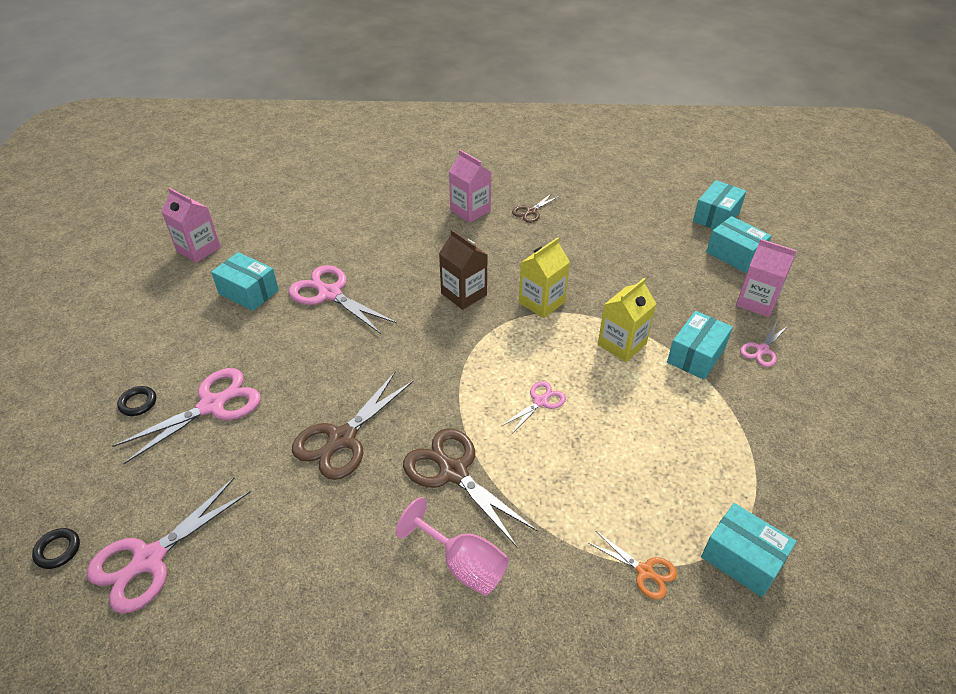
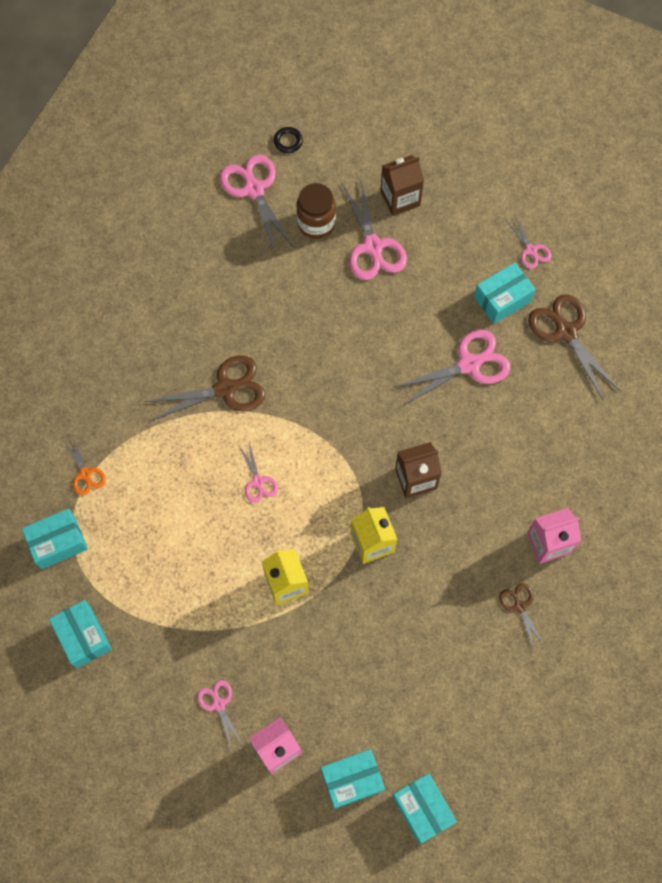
camera: 115 degrees right, 25 degrees up
(138, 403) = (400, 198): black ring -> brown carton
(185, 288) = (531, 250): none -> pink scissors
(191, 469) = (316, 223): none -> brown jar
(198, 249) = (588, 270): pink carton -> none
(342, 439) = (294, 325): brown scissors -> brown scissors (566, 332)
(463, 564) = (151, 366): pink goblet -> none
(644, 571) = (85, 474): orange scissors -> orange scissors turned 90 degrees counterclockwise
(696, 355) = (242, 639): turquoise box -> turquoise box (83, 637)

